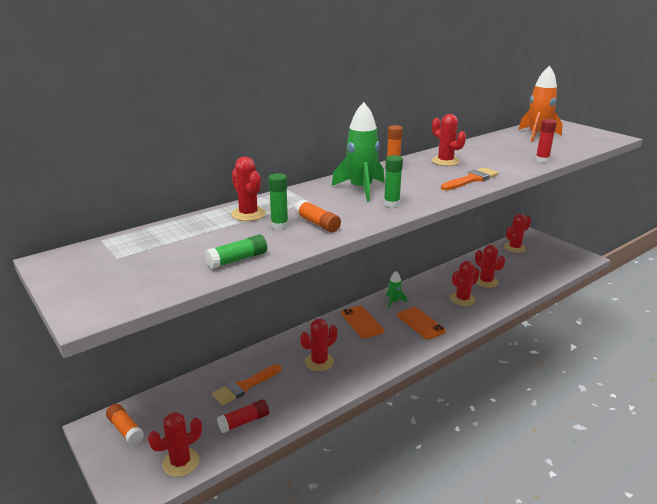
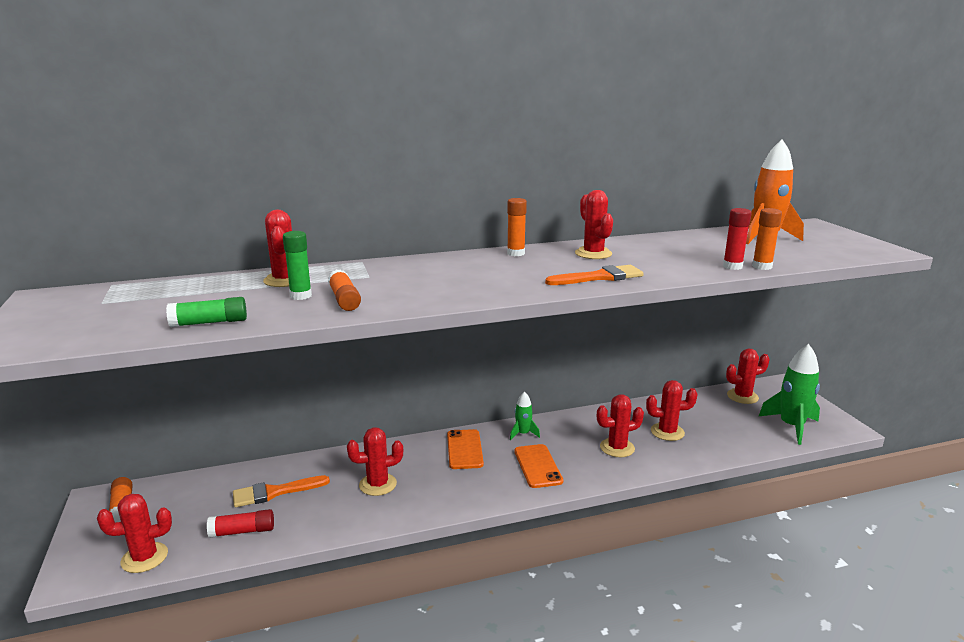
camera: 20 degrees right, 5 degrees down
(361, 189) = (445, 271): green rocket -> green rocket (791, 426)
(391, 204) = (459, 291): green glue stick -> none
(486, 281) = (667, 432): red cactus -> red cactus turned 75 degrees counterclockwise
(559, 158) = (762, 266): none -> orange glue stick

